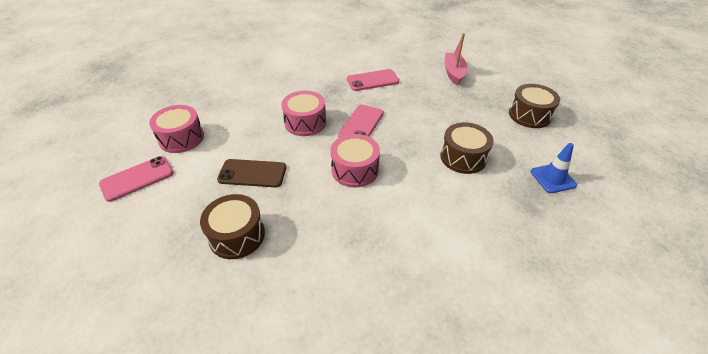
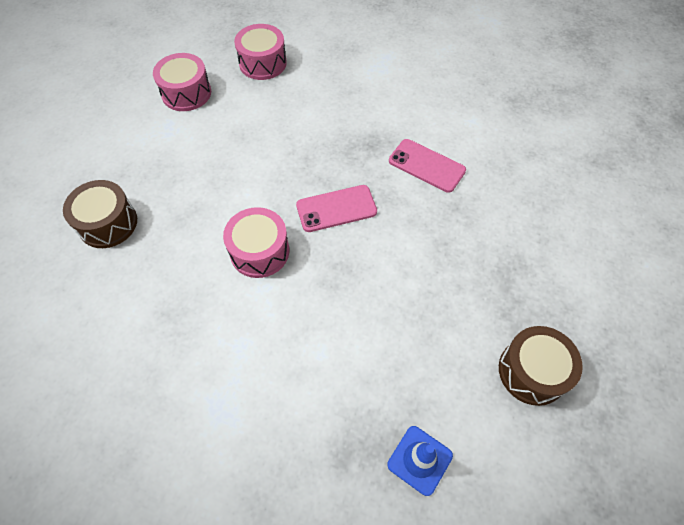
camera: 50 degrees right, 15 degrees up
(137, 178) = (117, 108): pink phone -> none
(252, 173) = (186, 177): brown phone -> none
(305, 122) = (293, 161): pink drum -> pink drum (263, 63)
(454, 73) = (536, 234): pink boat -> none
(463, 157) = (370, 339): brown drum -> none

